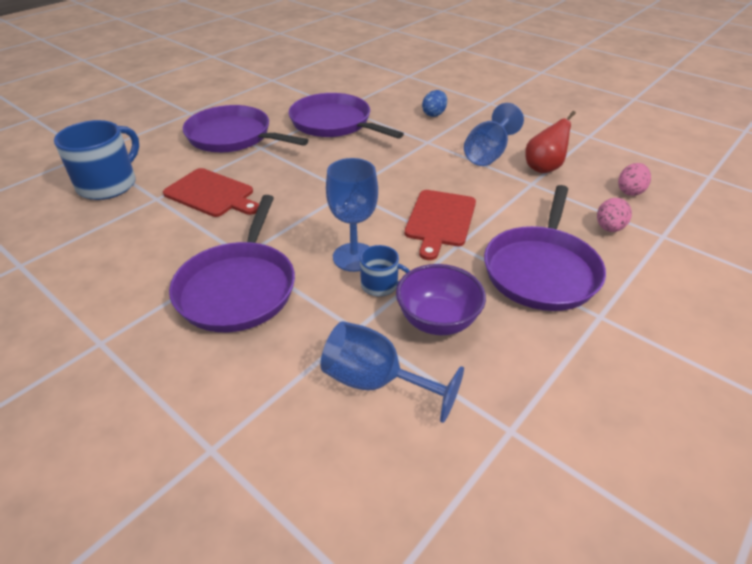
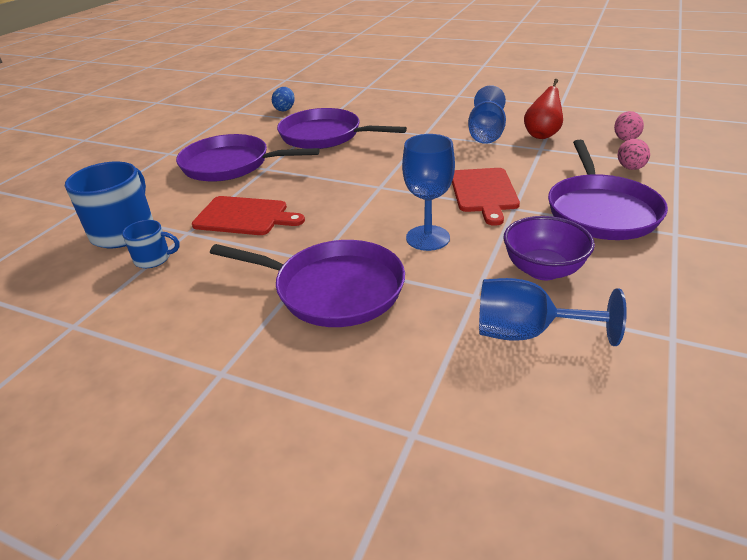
camera: 15 degrees left, 5 degrees down
(238, 288) = (334, 289): purple pan -> purple pan turned 60 degrees counterclockwise
(380, 285) = (470, 254): blue mug -> blue mug (153, 259)
(434, 114) = (414, 112): blue egg -> blue egg (285, 109)

